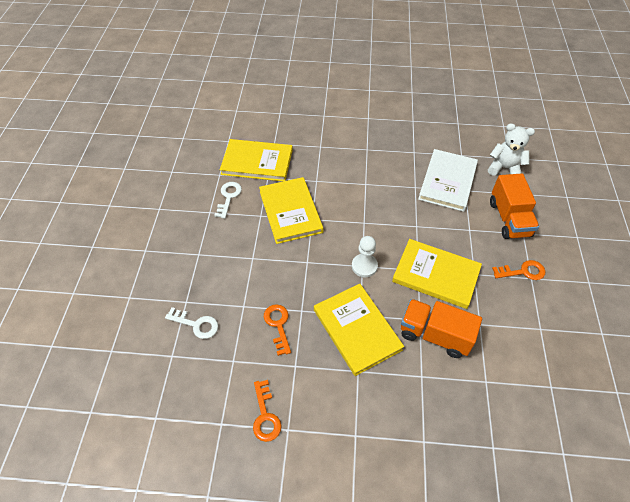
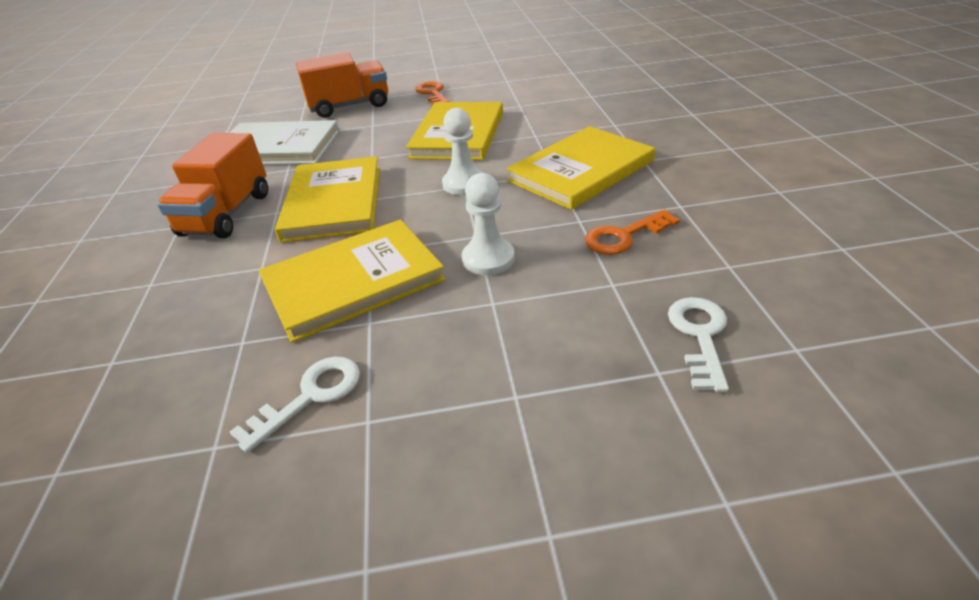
camera: 100 degrees left, 15 degrees down
(228, 197) = (310, 397): white key -> white key turned 135 degrees clockwise
(257, 162) = (178, 376): yellow book -> yellow book (334, 202)
(265, 415) = (782, 212): orange key -> none
(285, 263) = (488, 259): none -> white pawn
(435, 335) = (552, 124): orange truck -> orange truck (227, 214)
(504, 168) = (255, 117): white teddy bear -> none

